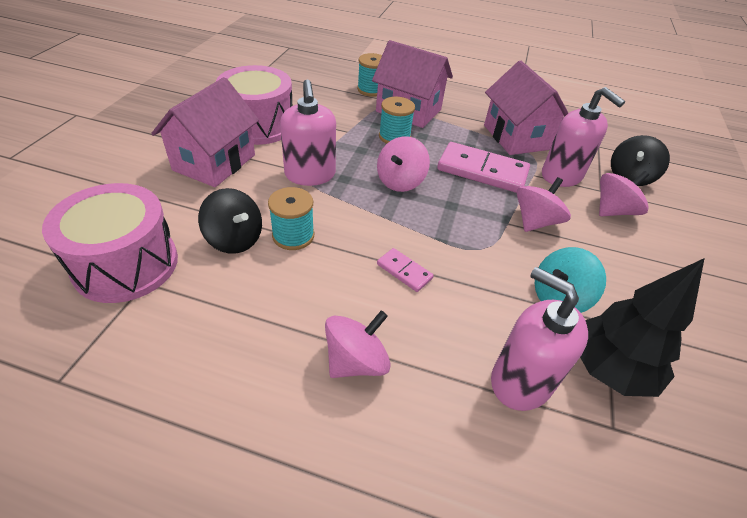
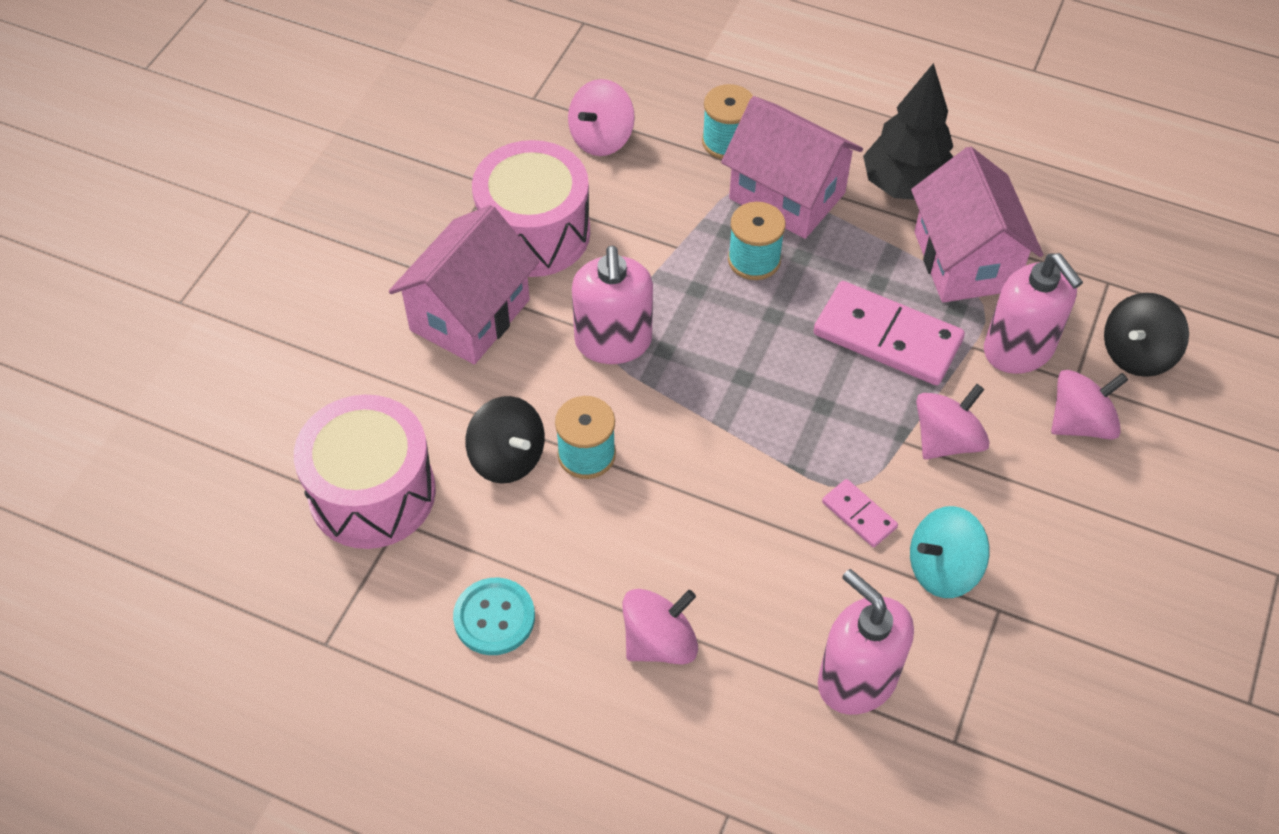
camera: 10 degrees right, 10 degrees up
(216, 350) = (494, 618): none -> turquoise button
(400, 181) = (751, 357): pink spinning top -> pink spinning top (601, 138)
(404, 271) = (735, 519): pink domino -> pink domino (859, 515)
(608, 369) = (975, 672): black tree -> black tree (905, 186)

